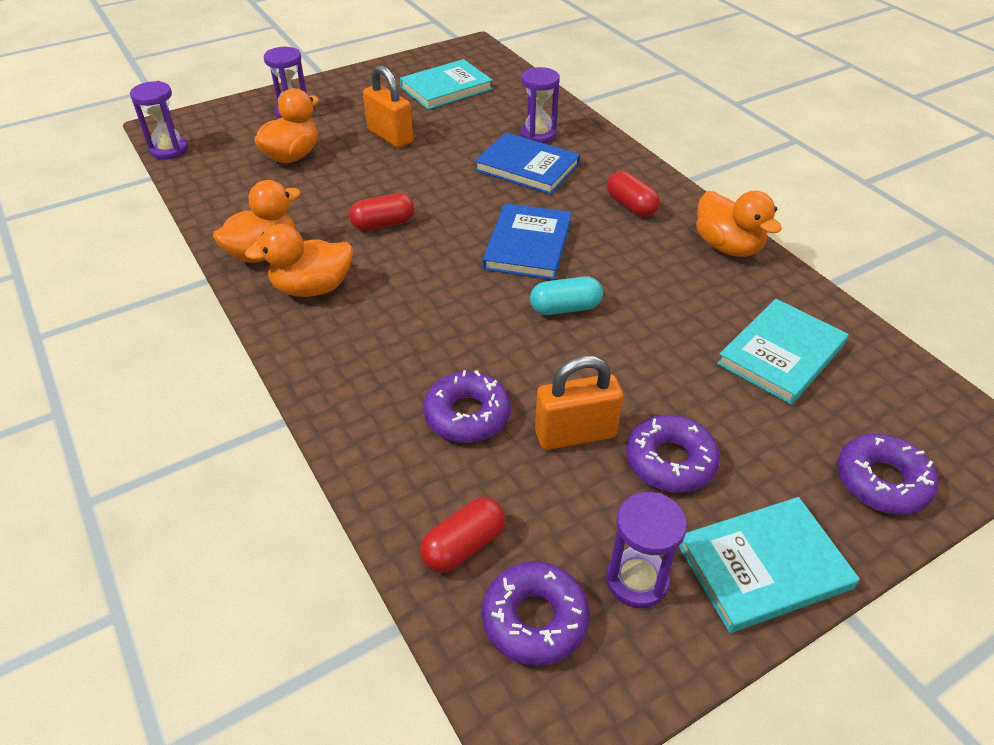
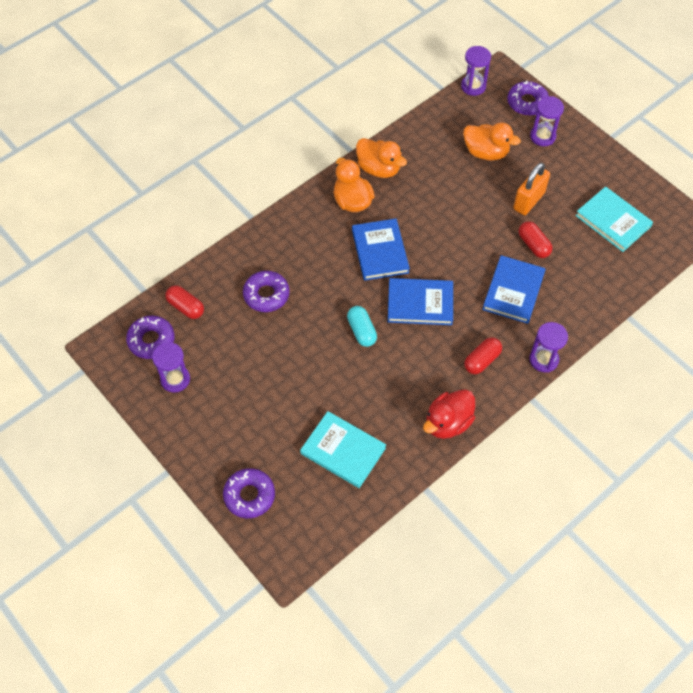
camera: 80 degrees right, 15 degrees up
(383, 224) = (422, 221): red capsule -> red capsule (533, 245)
(422, 271) = (380, 251): none -> blue book
(538, 135) = (561, 292): purple hourglass -> purple hourglass (543, 359)
(575, 434) = (261, 346): orange padlock -> none
(670, 461) = (249, 391): purple donut -> purple donut (527, 103)
(728, 247) = (447, 423): orange duck -> red duck
(764, 566) = (188, 434): turquoise book -> none

